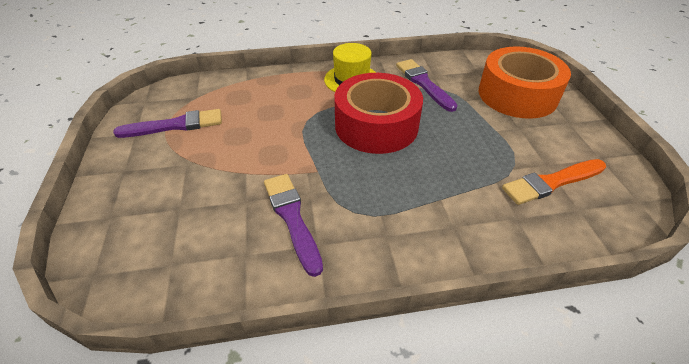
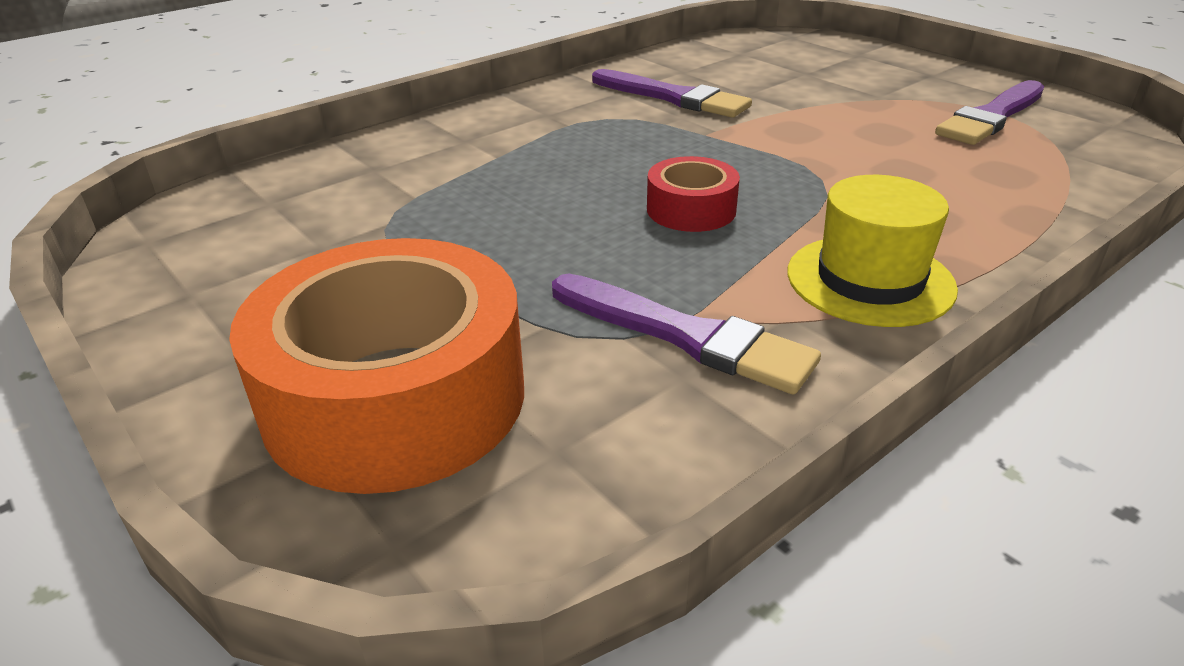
camera: 150 degrees right, 10 degrees down
(376, 125) = (691, 209): red tape -> red tape, size x0.48
(551, 182) = (312, 222): orange brush -> none

